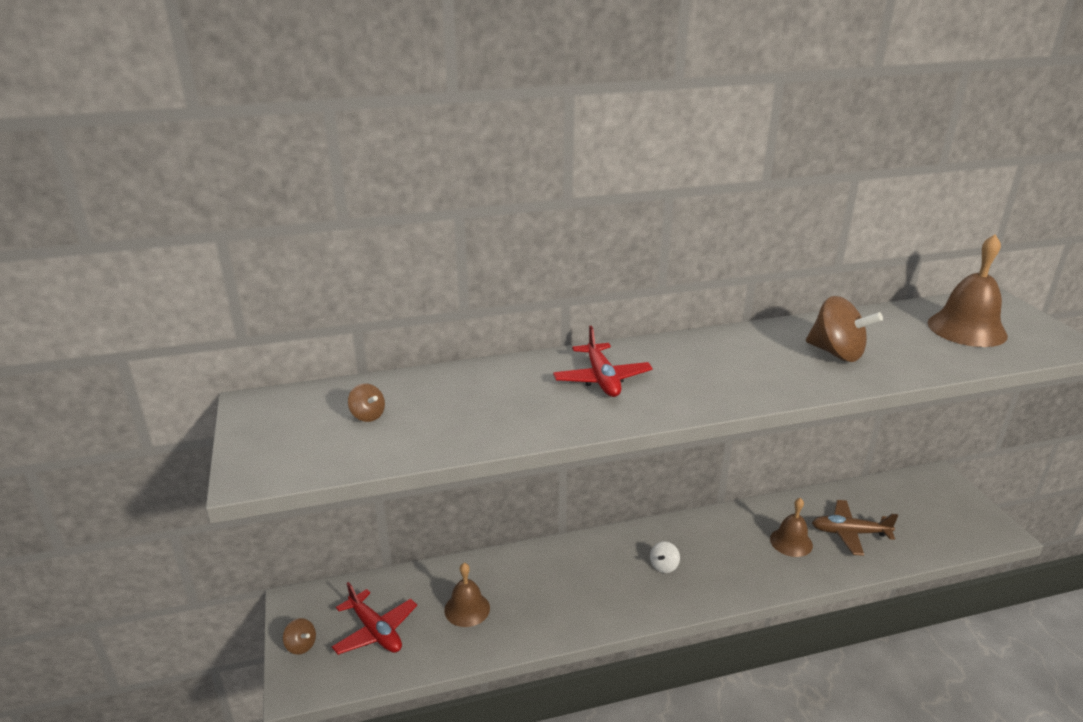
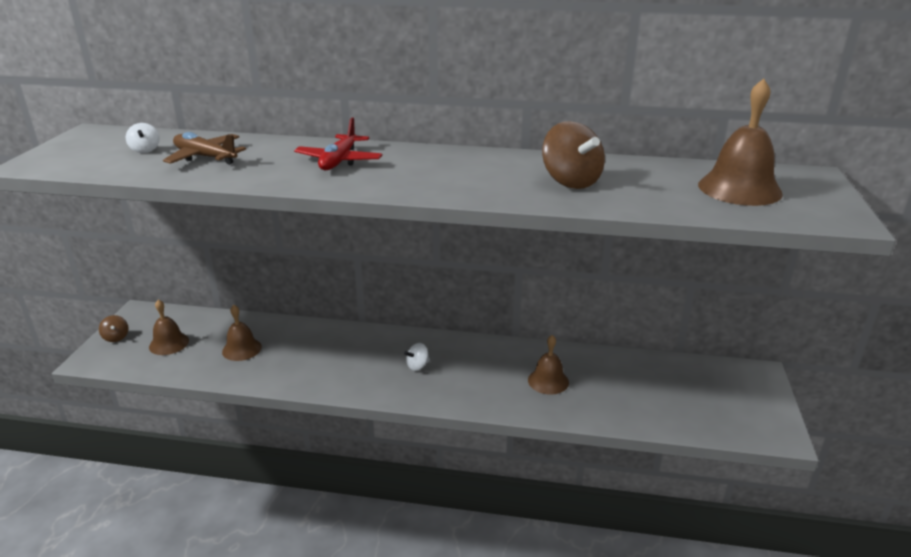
camera: 25 degrees right, 0 degrees up
(367, 415) = (145, 150): brown spinning top -> white spinning top
(375, 631) = (169, 343): red plane -> brown bell
(850, 533) = (613, 390): brown plane -> brown plane (205, 157)

